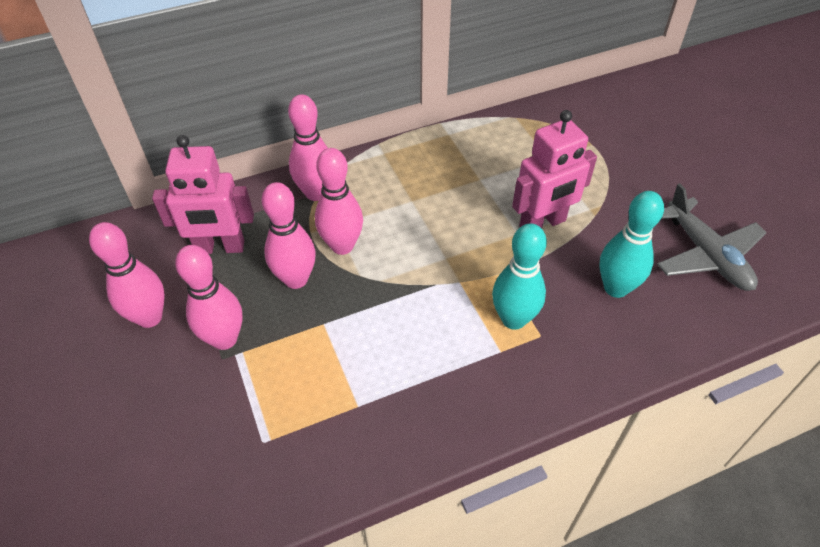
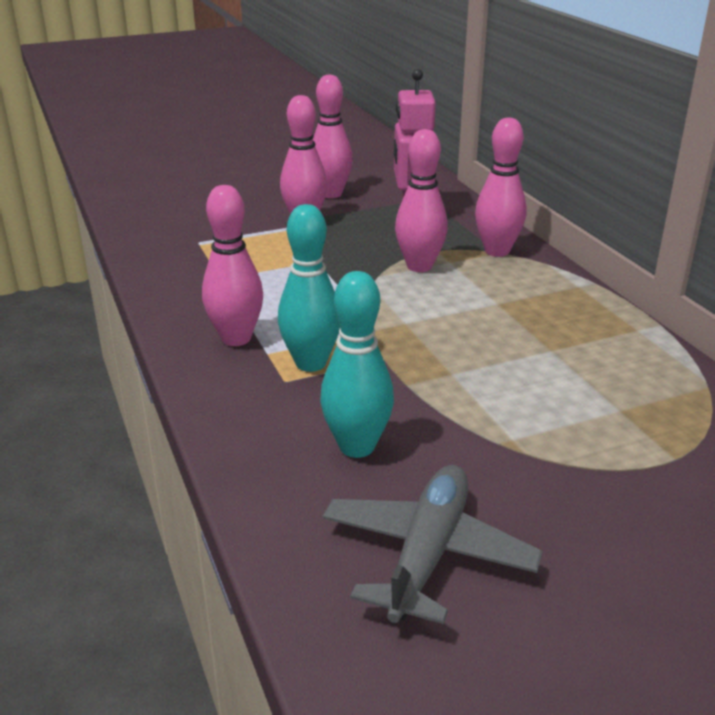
camera: 90 degrees right, 20 degrees down
(296, 279) = (372, 246): pink bowling pin -> pink bowling pin (236, 338)
(543, 224) = (473, 395): pink robot -> none
(706, 255) = (427, 554): grey plane -> grey plane turned 135 degrees clockwise

